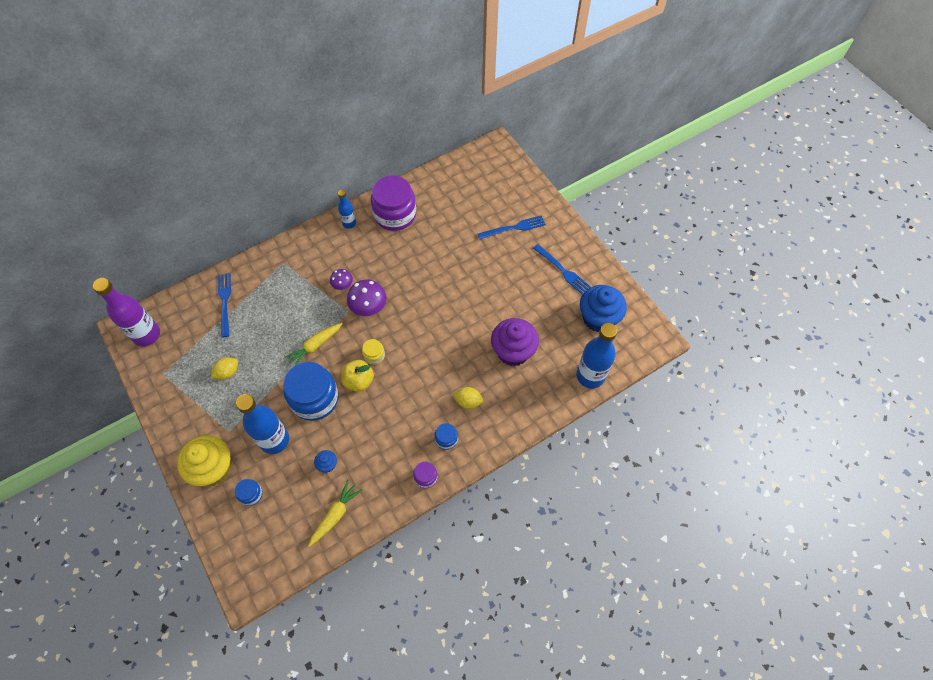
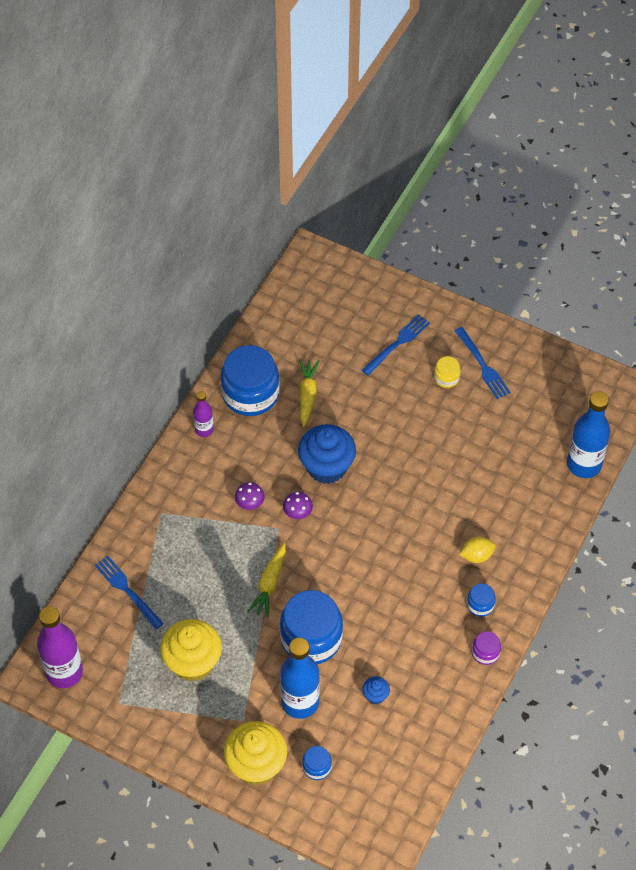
camera: 30 degrees left, 5 degrees down
(227, 372) = (192, 662): yellow lemon -> yellow cupcake
(335, 515) = (420, 738): yellow carrot -> yellow carrot (307, 395)
(349, 223) = (204, 430): blue bottle -> purple bottle
(359, 381) = (345, 595): yellow apple -> none
(368, 307) = (297, 512): purple mushroom -> purple mushroom, size x0.59
(374, 355) = (342, 560): yellow jar -> yellow jar (446, 378)
(395, 214) = (250, 394): purple jar -> blue jar
(513, 351) = (488, 480): purple cupcake -> none
(563, 271) = (483, 366): blue fork -> blue fork turned 45 degrees clockwise
(598, 318) = (553, 399): blue cupcake -> blue cupcake (326, 467)

